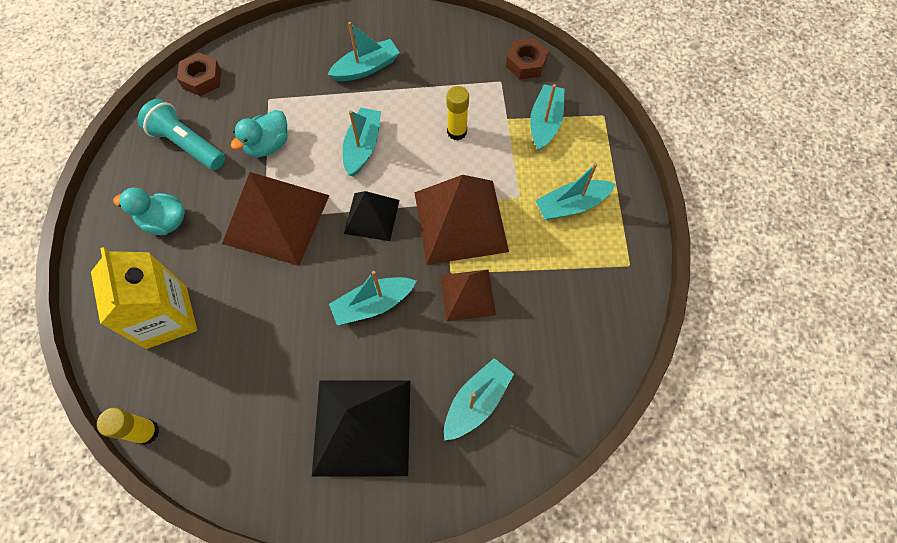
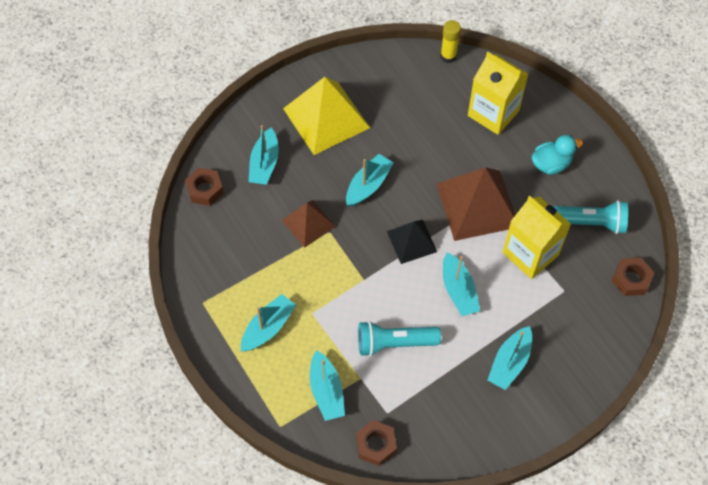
camera: 150 degrees right, 5 degrees down
(268, 145) = (530, 254): turquoise duck -> yellow carton
(362, 427) = (326, 118): black pyramid -> yellow pyramid
(457, 132) = (394, 343): yellow glue stick -> turquoise flashlight
(461, 221) = (345, 271): brown pyramid -> none
(568, 406) = (205, 190): none -> brown nut

